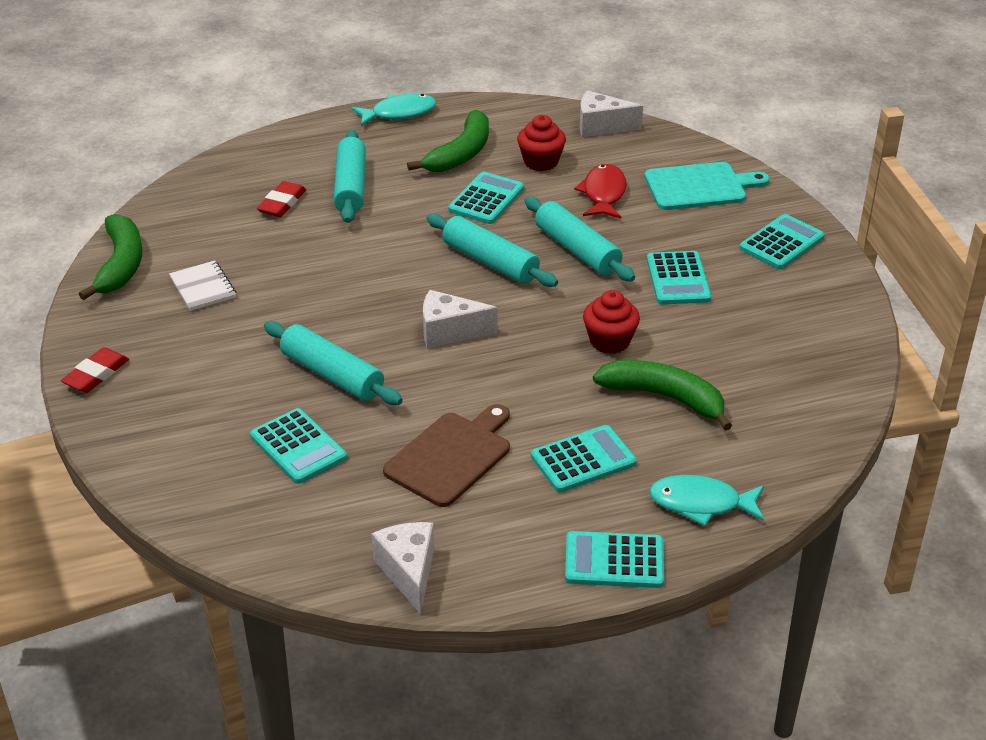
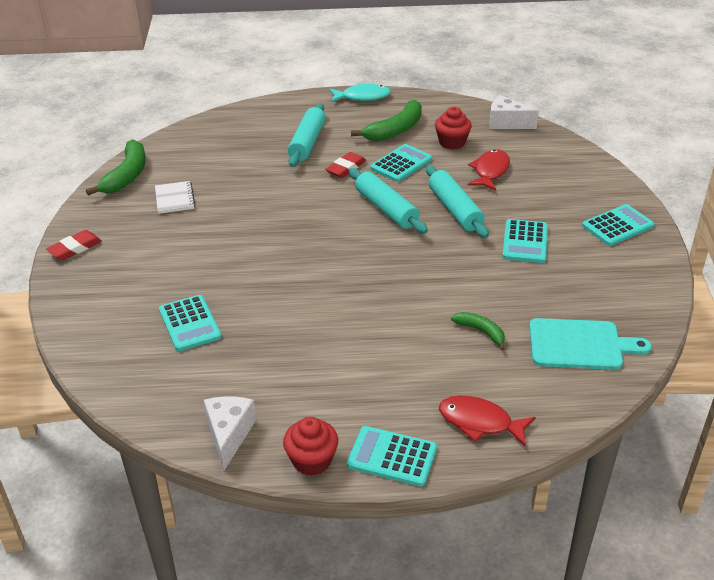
camera: 15 degrees right, 0 degrees up
(282, 203) = (254, 148): red eraser -> red eraser (346, 168)
(332, 375) = (237, 274): turquoise rolling pin -> none
(449, 331) = (335, 255): white cheese -> none
(451, 456) = (298, 350): brown cutting board -> none
(583, 460) = (398, 370): turquoise calculator -> none
(609, 341) = (454, 281): red cupcake -> red cupcake (312, 460)
(664, 397) = (481, 331): green banana -> green banana, size x0.56
(699, 186) = (566, 175): turquoise cutting board -> turquoise cutting board (580, 345)
(701, 504) = (480, 422): turquoise fish -> red fish

